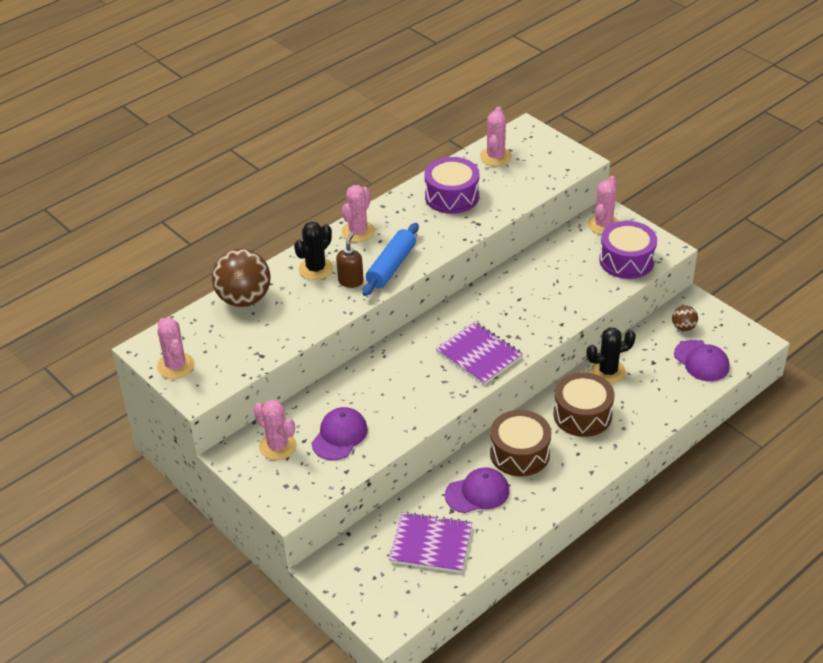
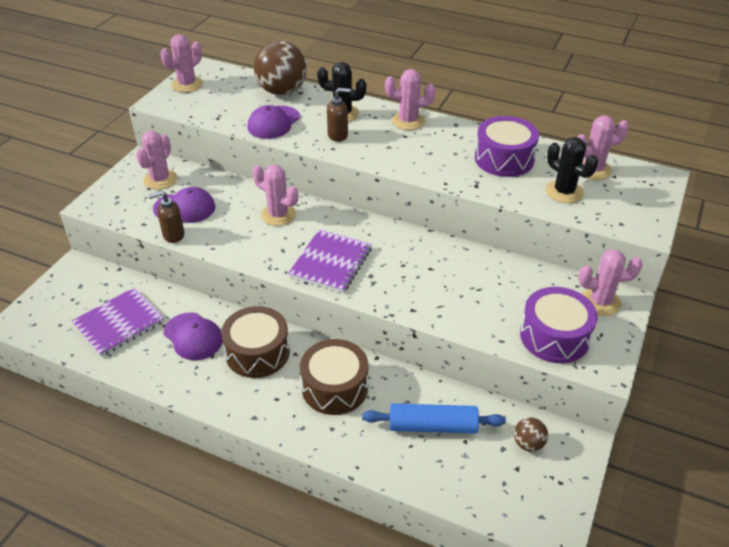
camera: 65 degrees right, 0 degrees up
(378, 452) = (173, 235): none -> brown soap dispenser
(391, 266) = (373, 151): blue rolling pin -> blue rolling pin (432, 426)
(391, 372) = (278, 215): none -> pink cactus
(431, 544) = (119, 323): purple notebook -> purple notebook turned 60 degrees clockwise
(608, 371) = (412, 392): black cactus -> black cactus (564, 192)
(701, 361) = (481, 477): purple cap -> purple cap (273, 123)

